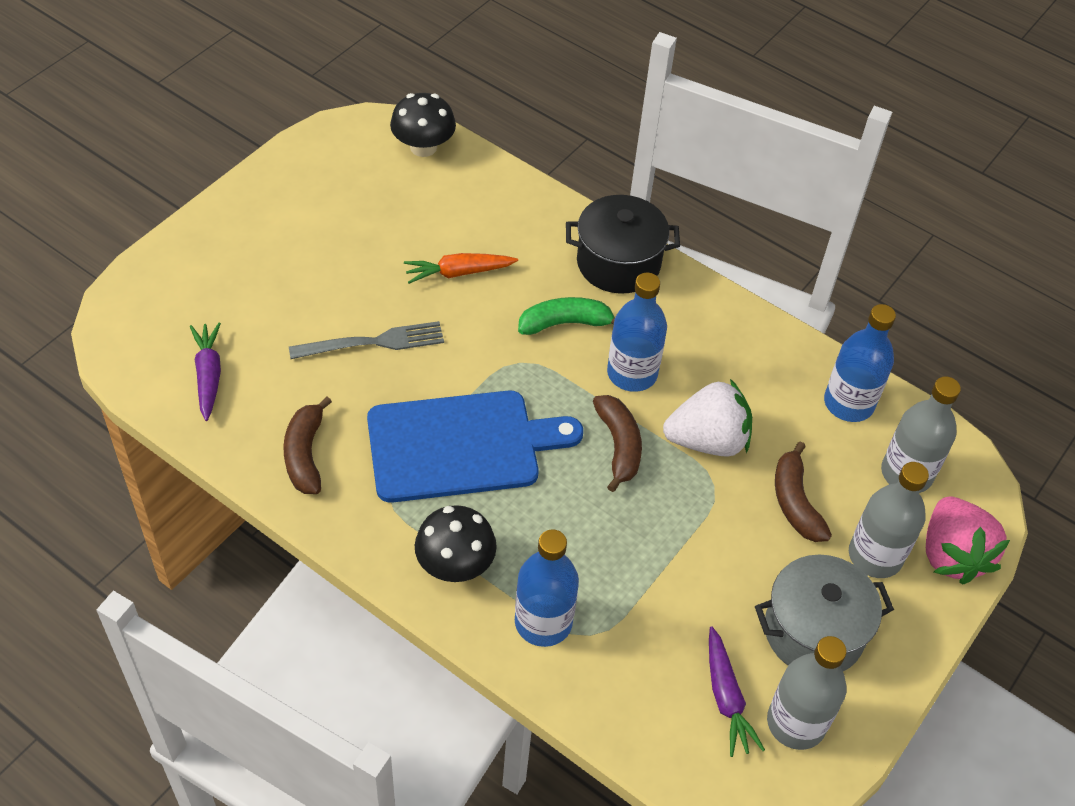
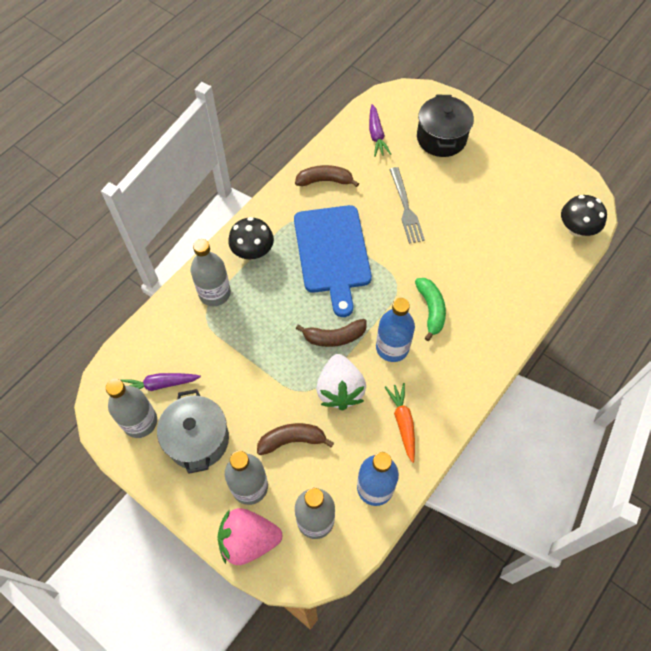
camera: 95 degrees right, 10 degrees up
(208, 375) = (376, 135): purple carrot -> purple carrot turned 90 degrees clockwise
(458, 273) = (466, 250): orange carrot -> orange carrot (403, 423)
(543, 622) = (214, 293): blue bottle -> grey bottle
(618, 263) = (488, 344): black pot -> black pot (441, 138)

